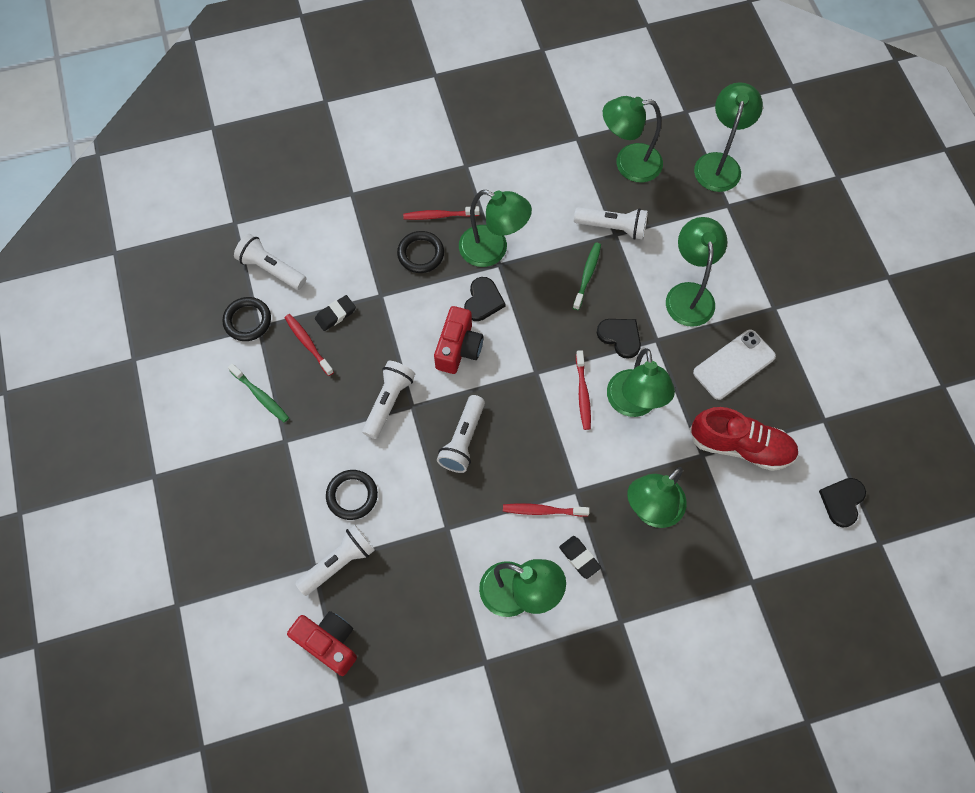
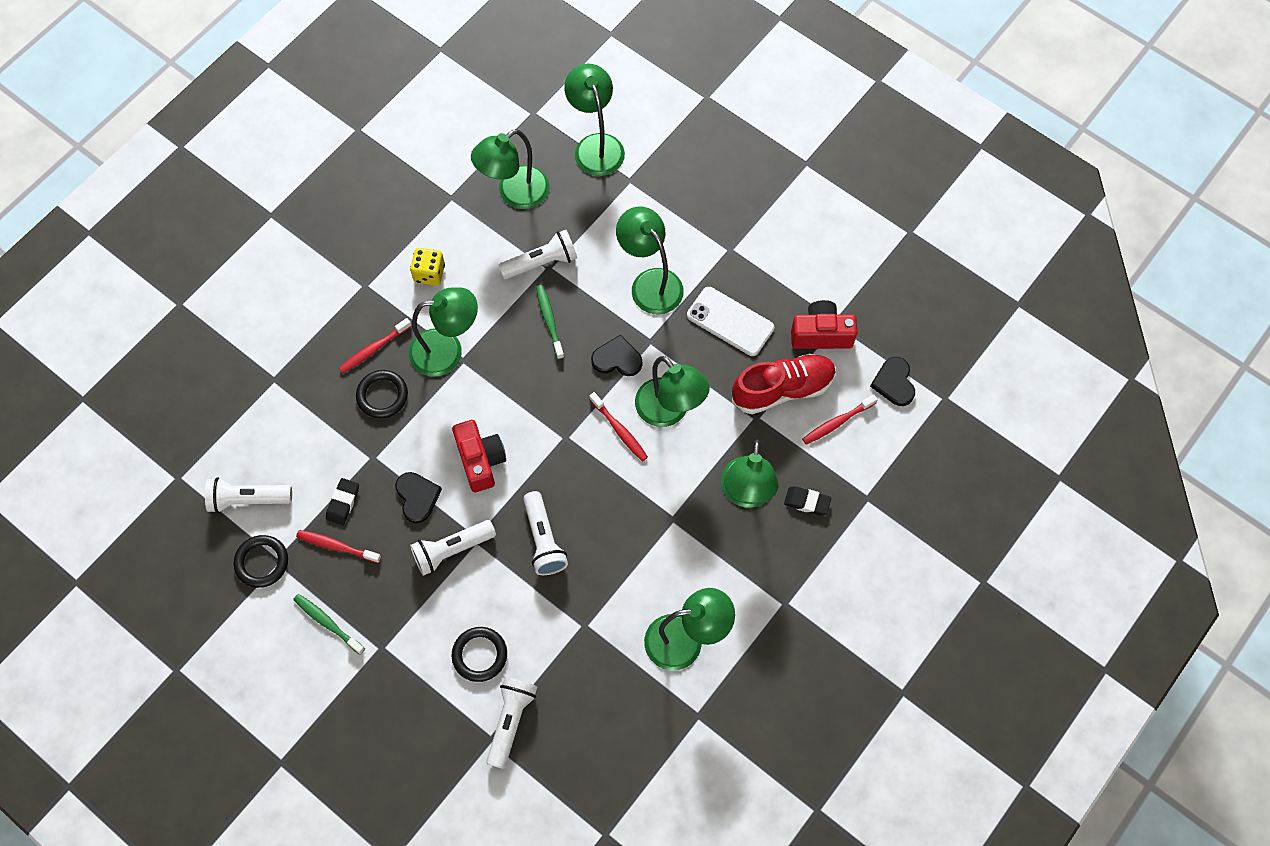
camera: 35 degrees left, 0 degrees up
(260, 396) = (327, 623): green toothbrush -> green toothbrush turned 150 degrees counterclockwise
(328, 643) = (552, 795): red camera -> red camera (821, 334)
(388, 402) = (451, 550): white flashlight -> white flashlight turned 105 degrees counterclockwise
(483, 301) = (472, 403): black heart -> black heart (417, 497)
(520, 185) = (429, 273): none -> yellow dice
(543, 510) = (656, 555): red toothbrush -> red toothbrush (837, 422)
(579, 558) = (715, 574): black eraser -> black eraser (807, 502)
(734, 364) = (730, 321): white phone -> white phone turned 75 degrees counterclockwise

